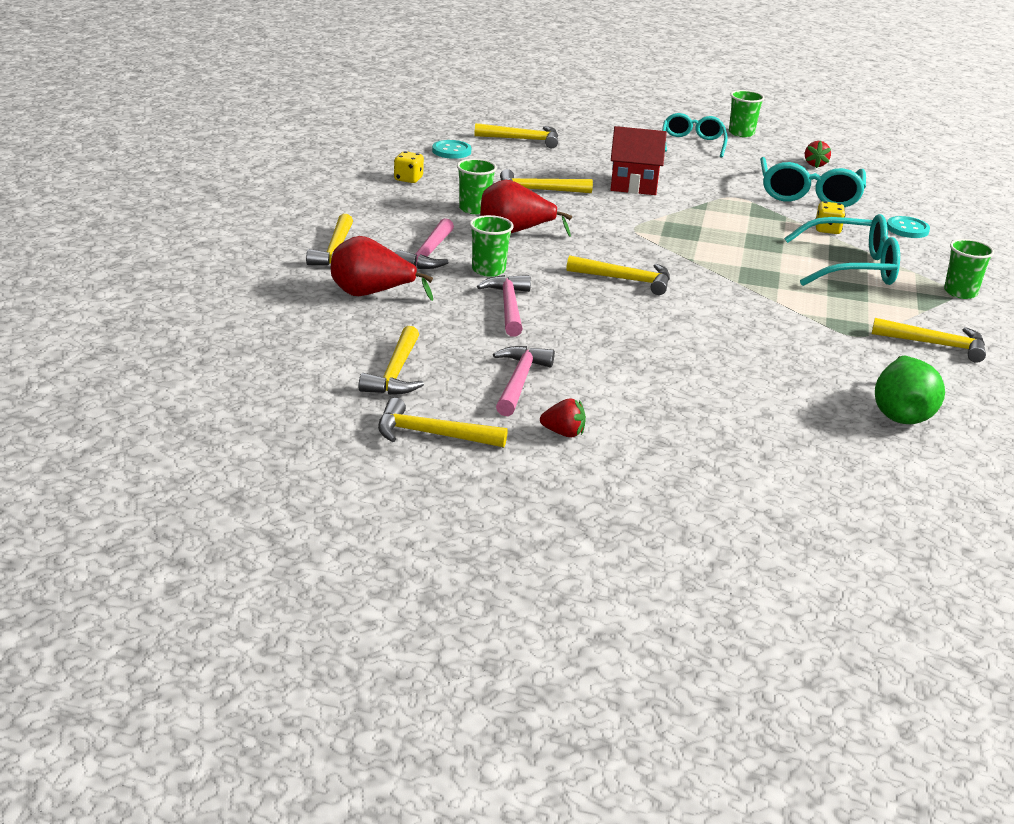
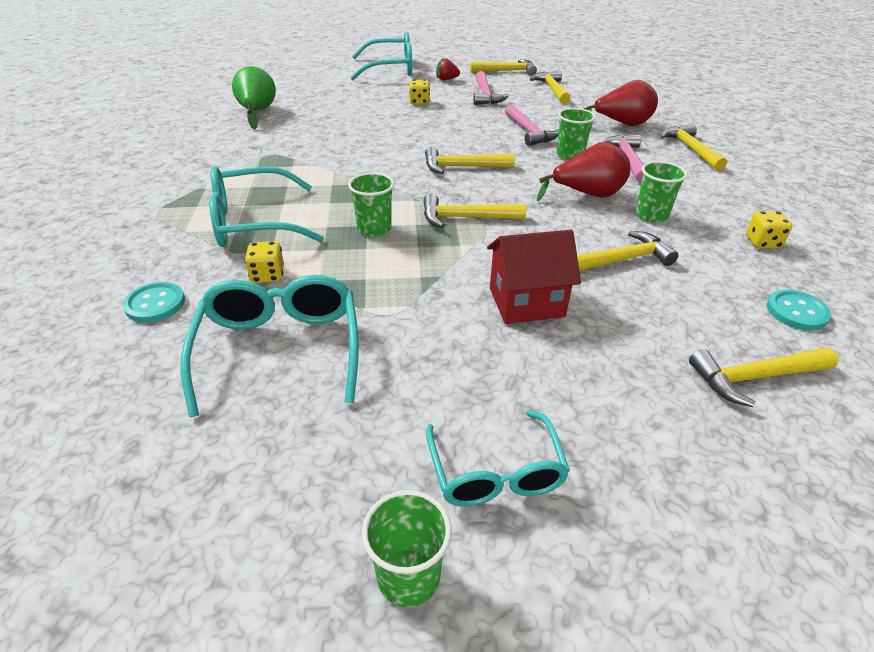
camera: 165 degrees right, 10 degrees up
(637, 386) = (419, 102): none -> yellow dice
(660, 488) = (391, 69): none -> turquoise glasses
(815, 164) = (252, 464): red strawberry -> none
(936, 345) = (207, 158): yellow hammer -> yellow hammer (465, 218)
(960, 292) = (149, 214): green cup -> green cup (374, 229)

